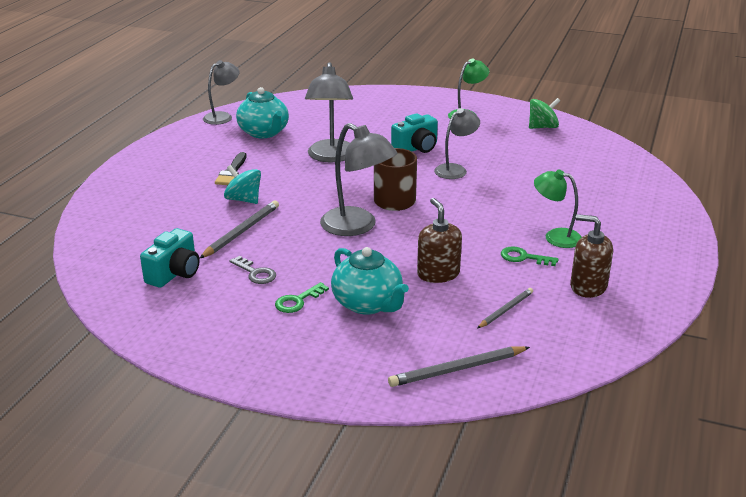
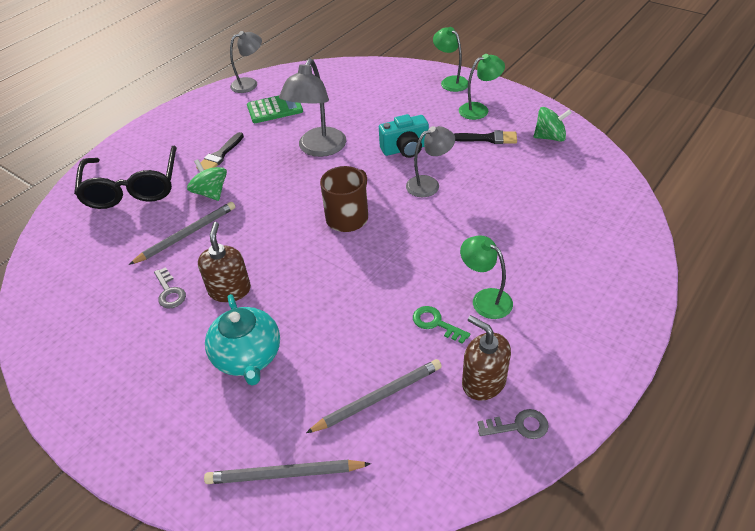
camera: 20 degrees right, 15 degrees up
(154, 205) = (132, 187): none -> black glasses
(174, 273) = (101, 278): turquoise camera -> none
(243, 200) = (211, 193): turquoise spinning top -> green spinning top
(264, 133) = (275, 109): turquoise teapot -> green calculator
(298, 301) = (186, 338): green key -> none
(357, 227) = (293, 247): grey lamp -> none
(426, 97) = (450, 81): none -> green lamp
(438, 274) = (337, 329): brown soap dispenser -> brown soap dispenser (229, 290)
(488, 133) = (488, 138): none -> black brush
(505, 310) = (378, 397): grey pencil -> grey pencil, size x1.57
(633, 307) = (518, 426): none -> grey key

